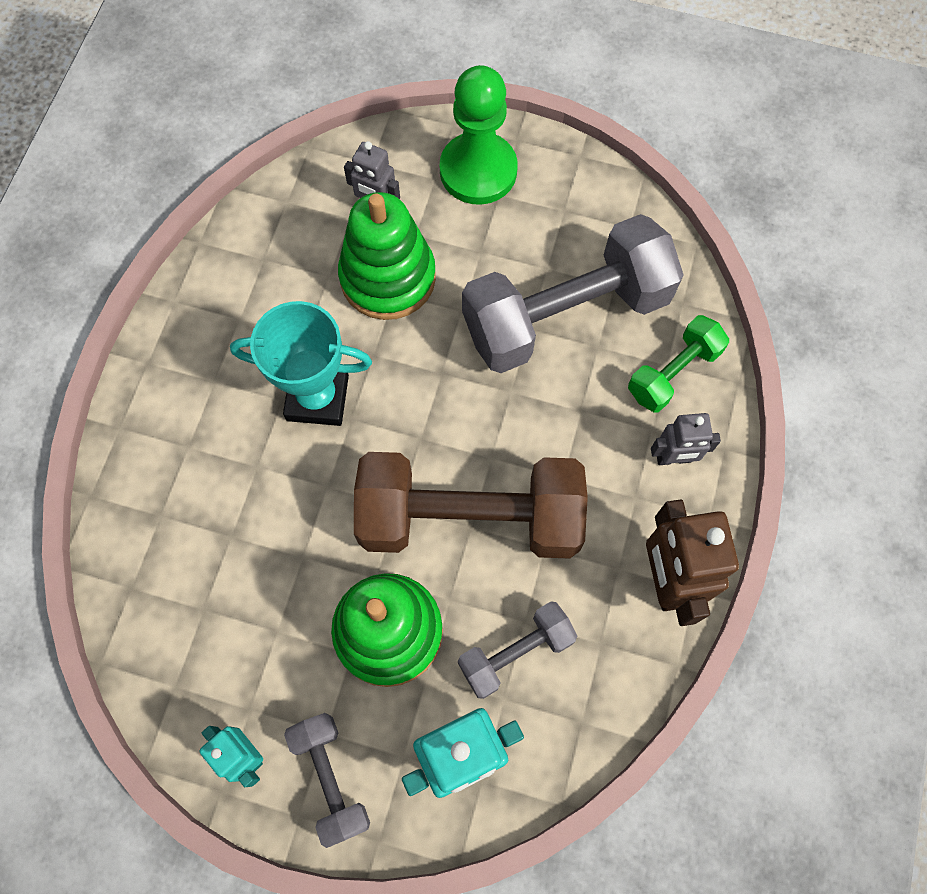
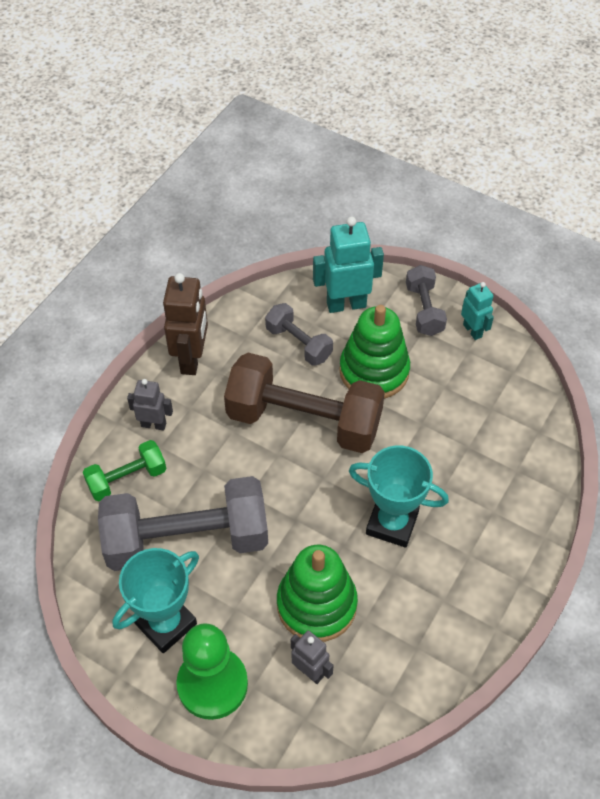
camera: 165 degrees left, 15 degrees down
(515, 652) = (298, 343): grey dumbbell -> grey dumbbell turned 60 degrees clockwise
(552, 217) = (165, 623): none -> turquoise trophy

